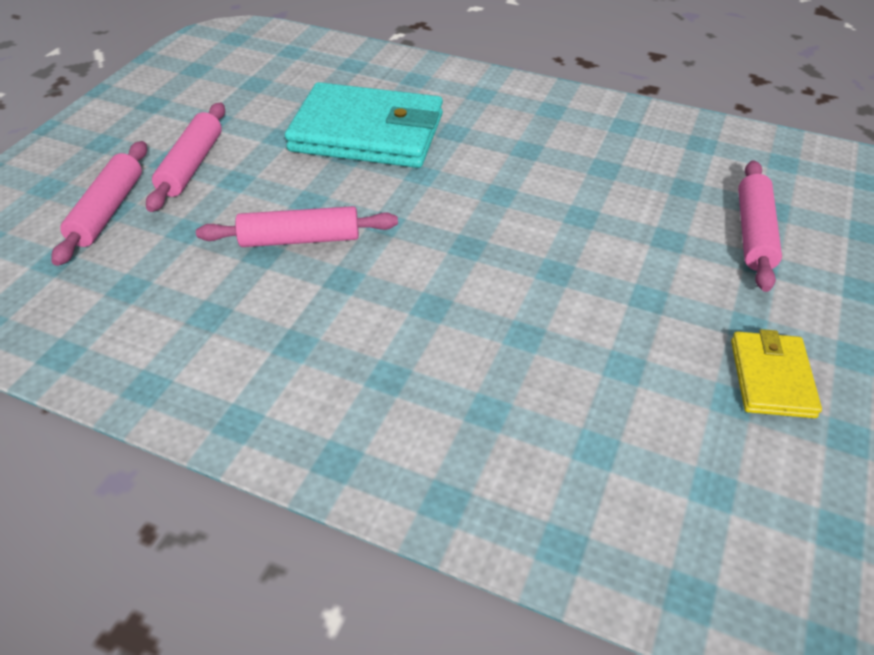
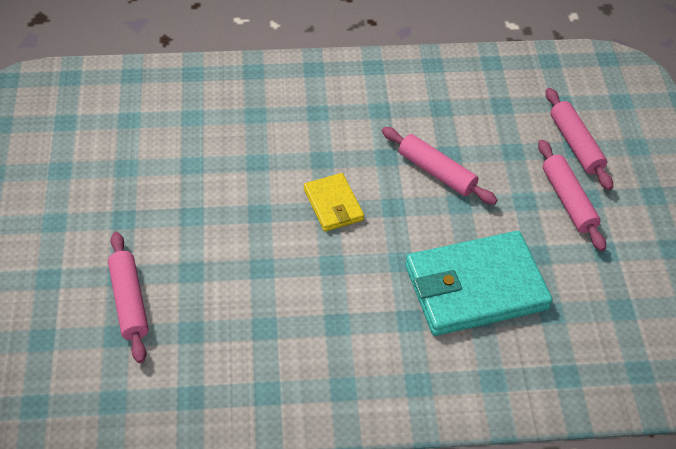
camera: 150 degrees right, 5 degrees up
(300, 239) = (436, 172): pink rolling pin -> pink rolling pin turned 75 degrees clockwise
(771, 377) = (105, 189): yellow wallet -> yellow wallet (333, 205)

